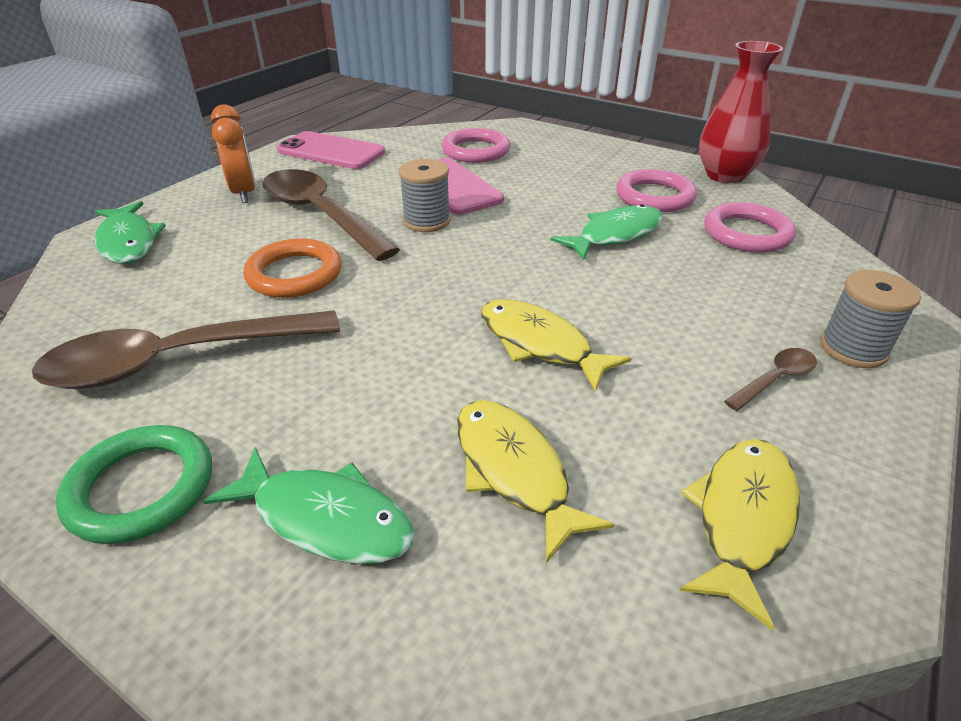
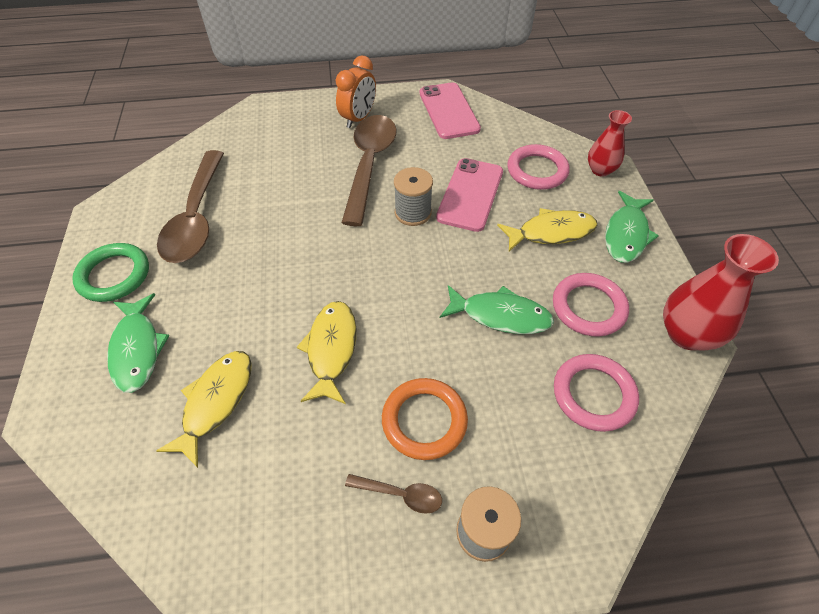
camera: 50 degrees right, 15 degrees up
(128, 242) = (269, 121): green fish -> green fish (626, 234)
(177, 360) = (196, 218): brown spoon -> brown spoon turned 120 degrees counterclockwise
(294, 274) = (301, 201): orange ring -> orange ring (424, 420)
(518, 131) = (600, 170): none -> red vase
(742, 518) = (251, 529): yellow fish -> yellow fish (551, 232)

